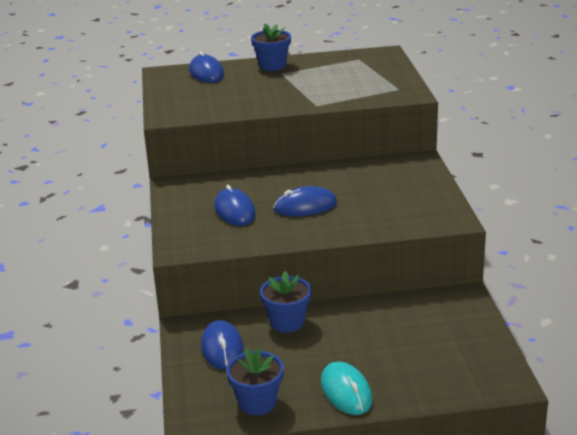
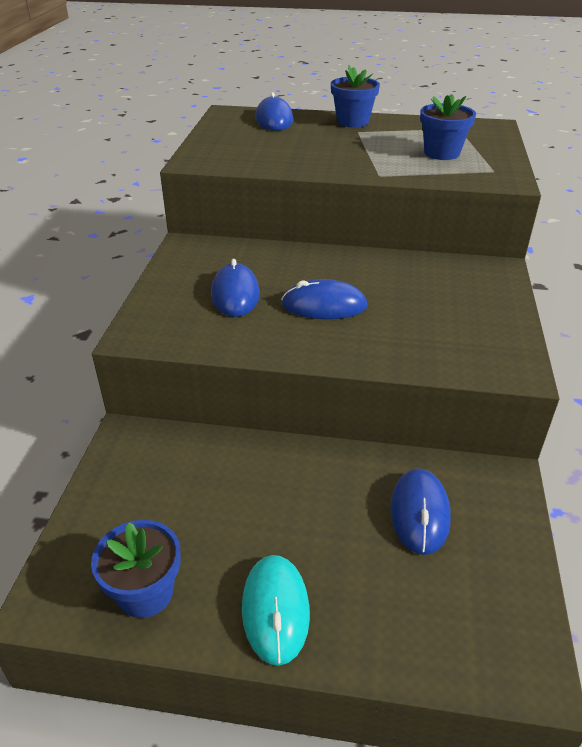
camera: 15 degrees right, 10 degrees up
(222, 348) = (151, 481): blue mouse -> blue mouse (419, 513)
(287, 322) = (251, 461): blue flower pot -> blue flower pot (441, 153)

